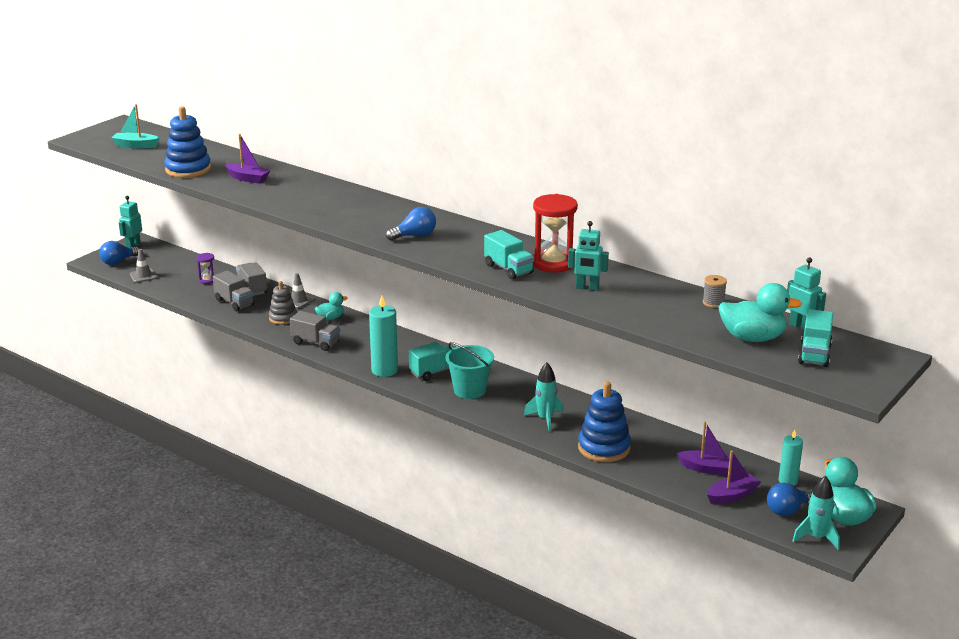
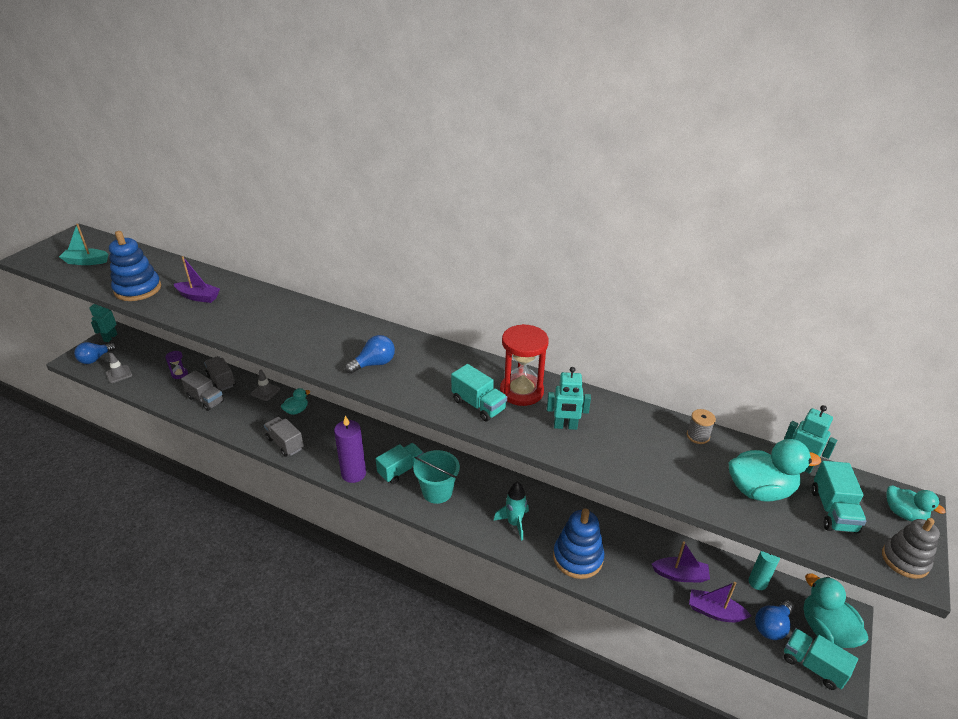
camera: 10 degrees left, 10 degrees up
(283, 318) = (252, 414): grey stacking toy -> grey stacking toy (905, 560)
(316, 343) = (285, 443): grey truck -> grey truck turned 150 degrees counterclockwise
(384, 370) = (353, 474): turquoise candle -> purple candle
(732, 495) = (714, 612): purple boat -> purple boat turned 120 degrees counterclockwise
(816, 538) = (813, 666): turquoise rocket -> turquoise truck
(881, 361) = (903, 513): none -> turquoise duck

